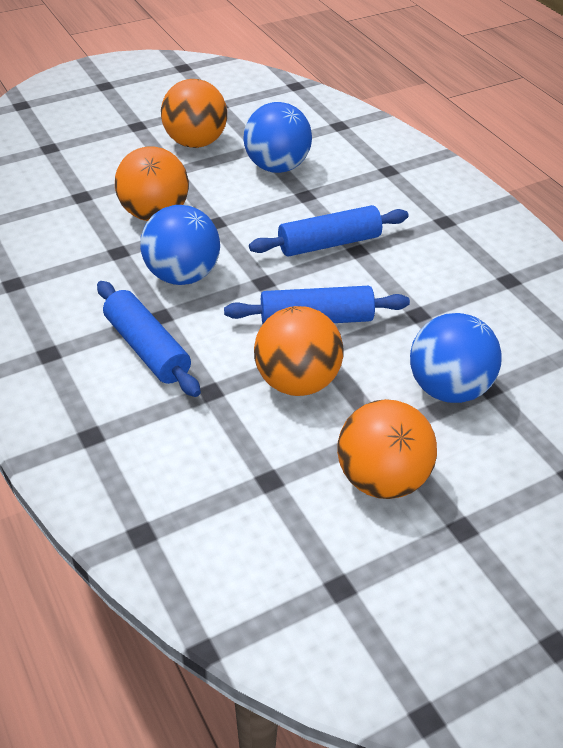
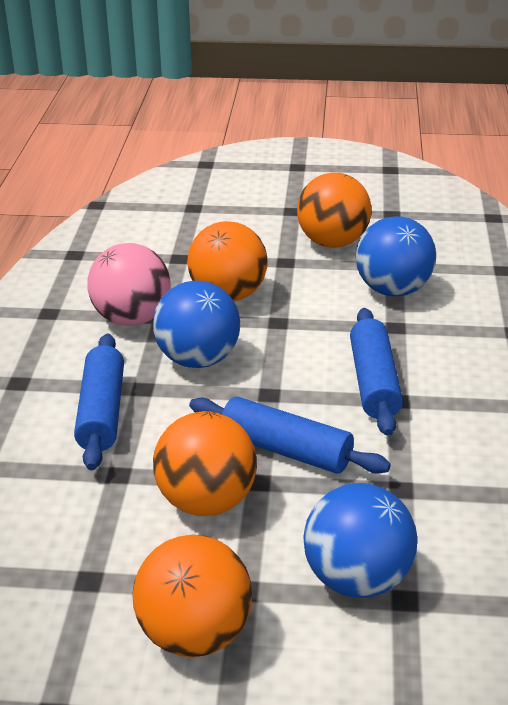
camera: 35 degrees right, 10 degrees down
(93, 262) = (132, 319): none -> pink ball
(329, 243) = (373, 382): blue rolling pin -> blue rolling pin turned 75 degrees clockwise

